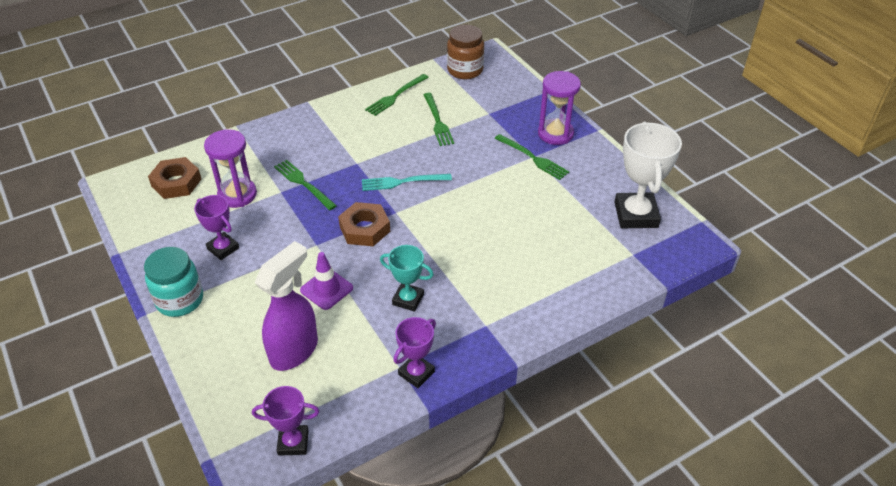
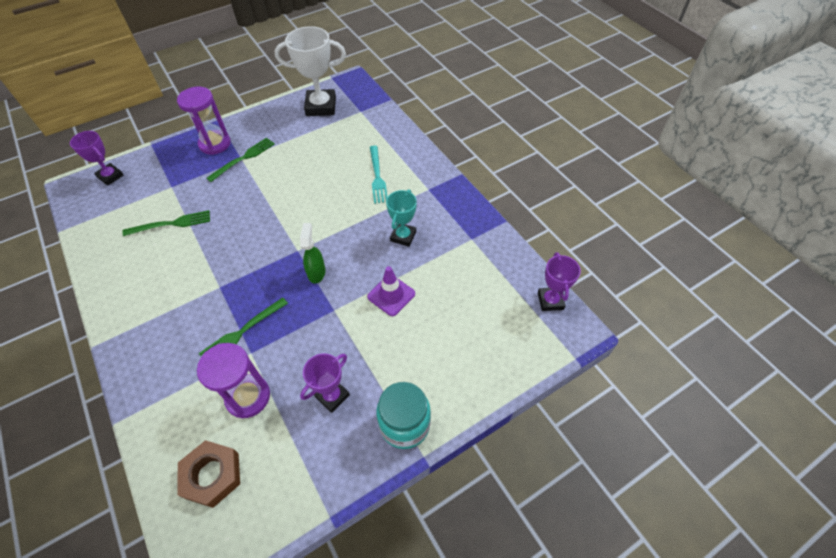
camera: 90 degrees left, 10 degrees up
(295, 350) = (461, 311): purple spray bottle -> none
(365, 229) = (316, 272): brown nut -> green spray bottle
(395, 96) = (116, 260): green fork -> none
(401, 182) = (256, 248): turquoise fork -> turquoise fork (377, 177)
(416, 373) = (476, 228): purple trophy -> purple trophy (110, 176)
(465, 70) = (93, 204): brown jar -> none

